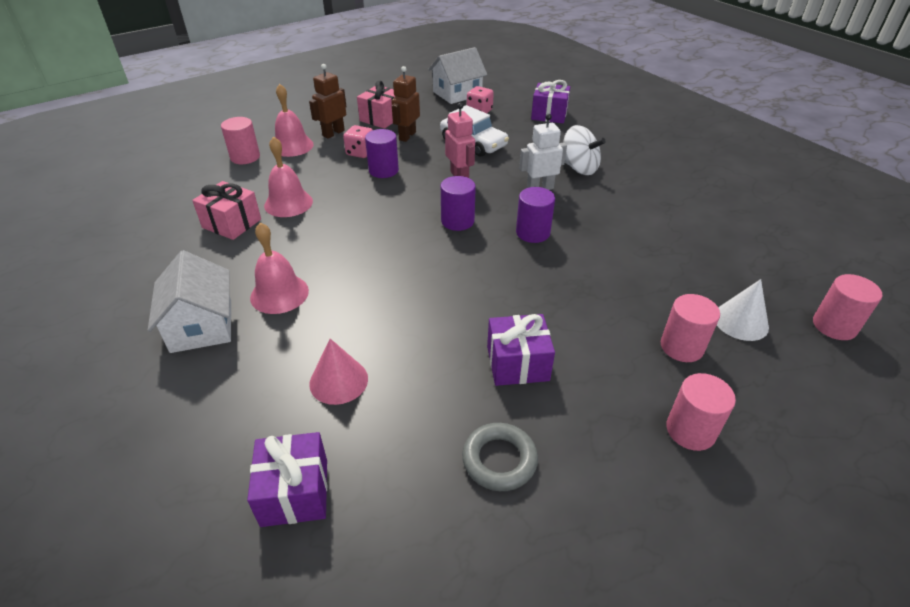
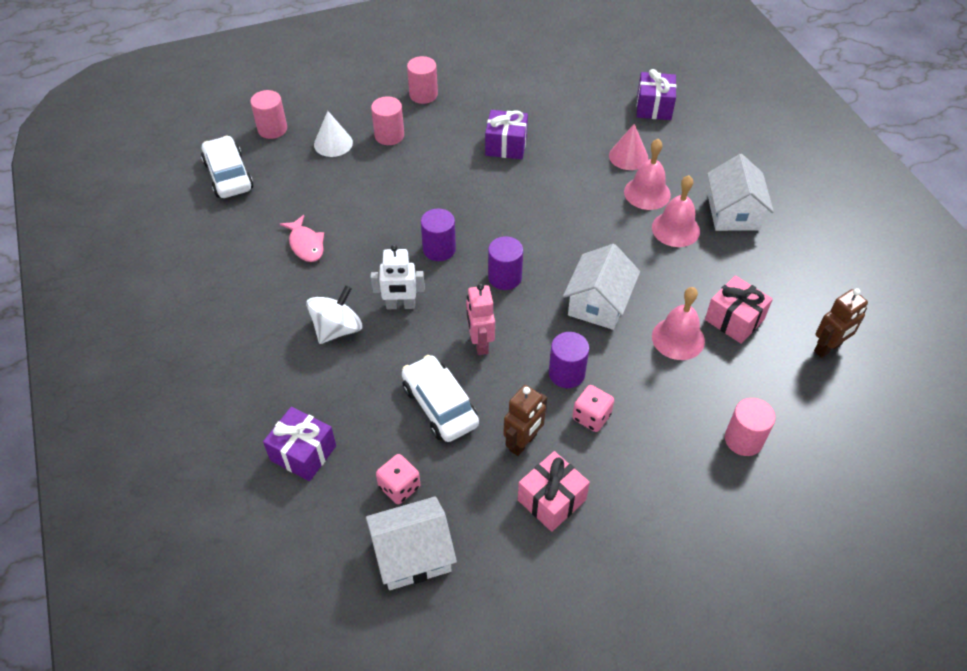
camera: 165 degrees left, 10 degrees up
(292, 146) = (683, 453): pink bell -> pink bell (647, 193)
(333, 133) = (626, 473): brown robot -> brown robot (828, 348)
(363, 216) = (598, 303): none -> white house
(499, 460) = (539, 101): grey ring -> none
(579, 168) = (337, 329): white spinning top -> white spinning top turned 75 degrees clockwise
(661, 216) = (306, 244): none -> pink fish
(809, 262) = (228, 175): none -> white car

